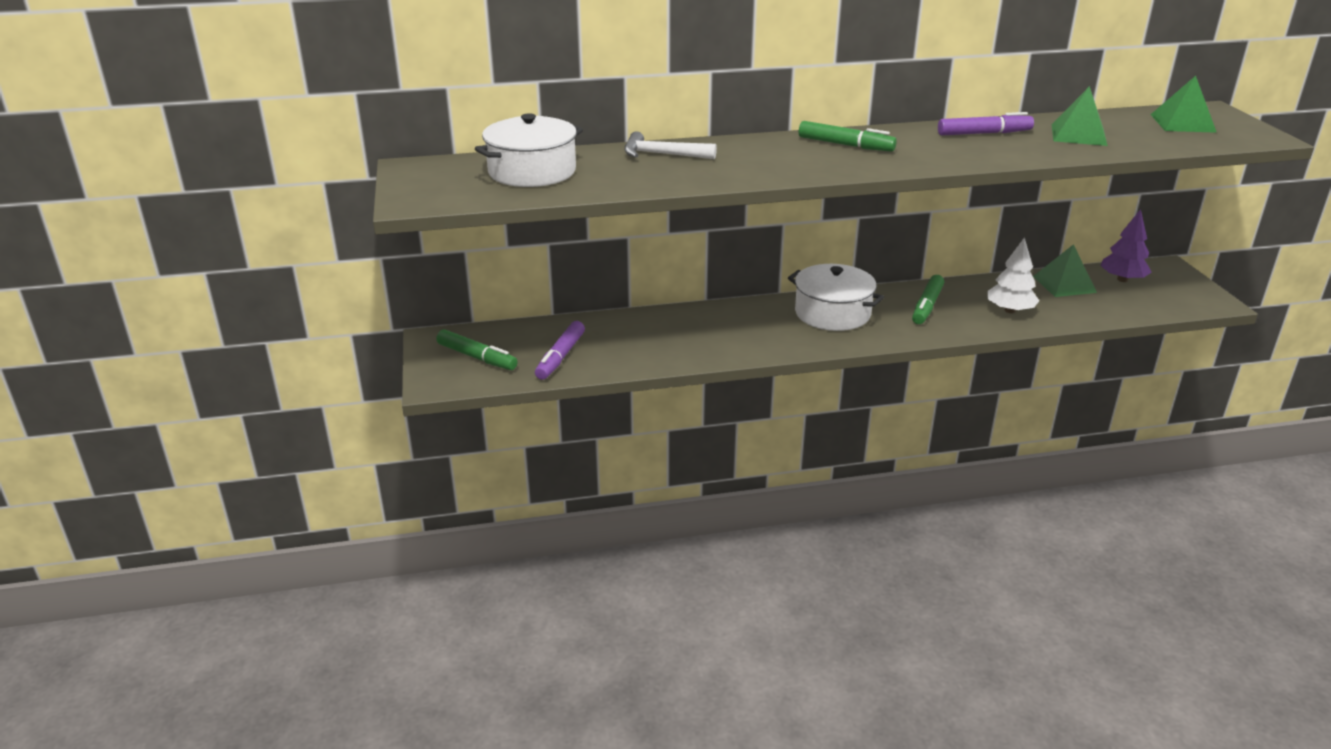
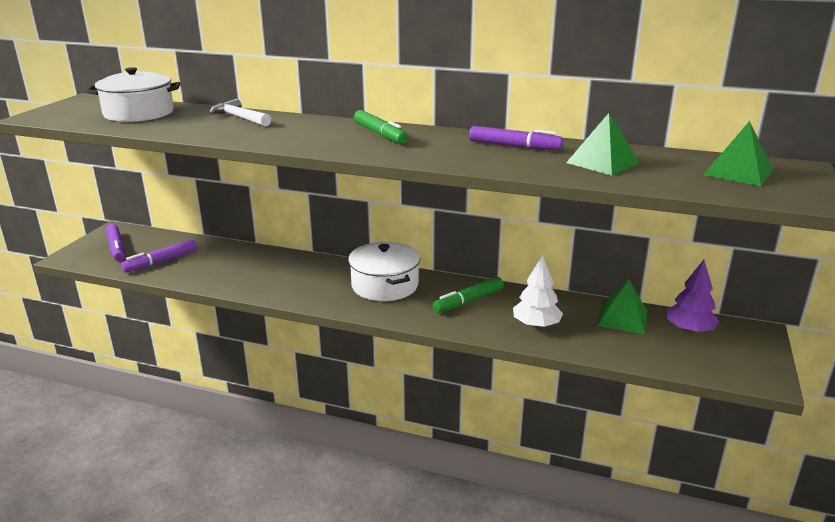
camera: 30 degrees right, 5 degrees down
(477, 357) = (117, 248): green marker -> purple marker

